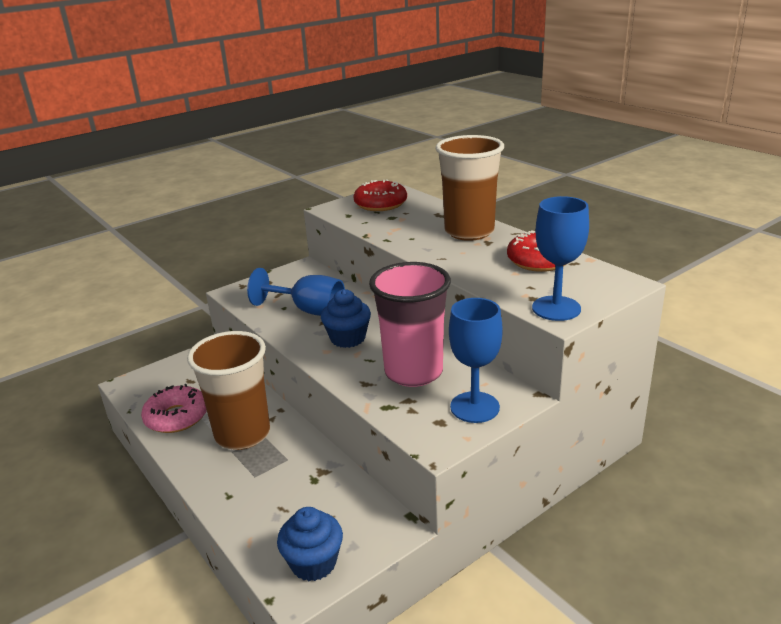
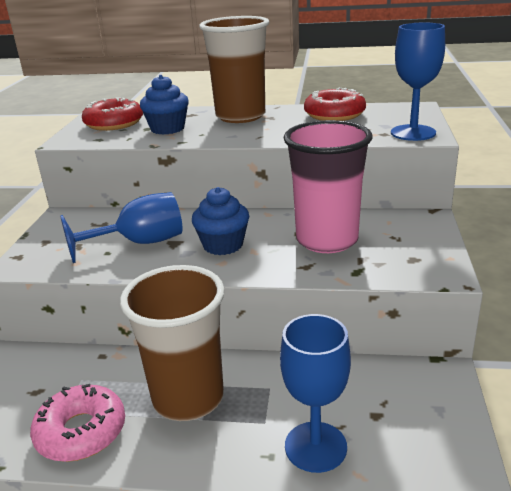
camera: 45 degrees left, 0 degrees up
(313, 563) = (438, 445): blue cupcake -> blue cupcake (167, 129)
(474, 407) = (415, 238): blue goblet -> blue goblet (315, 446)

